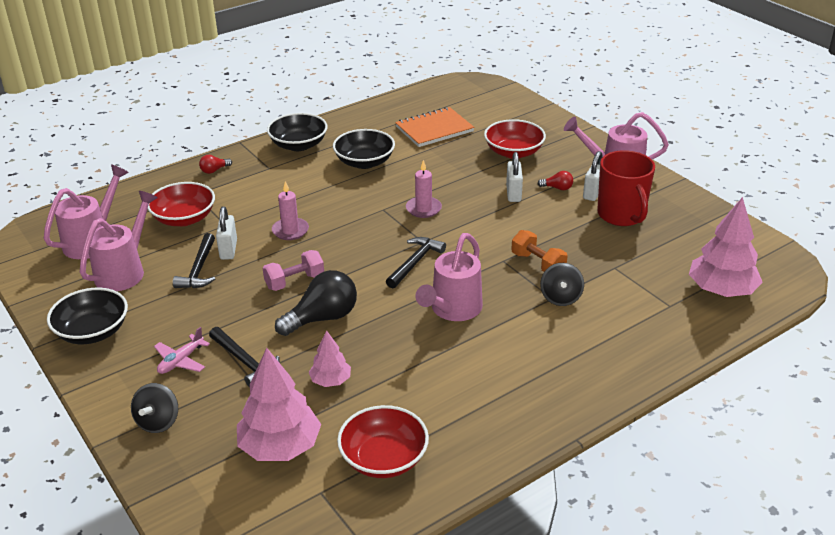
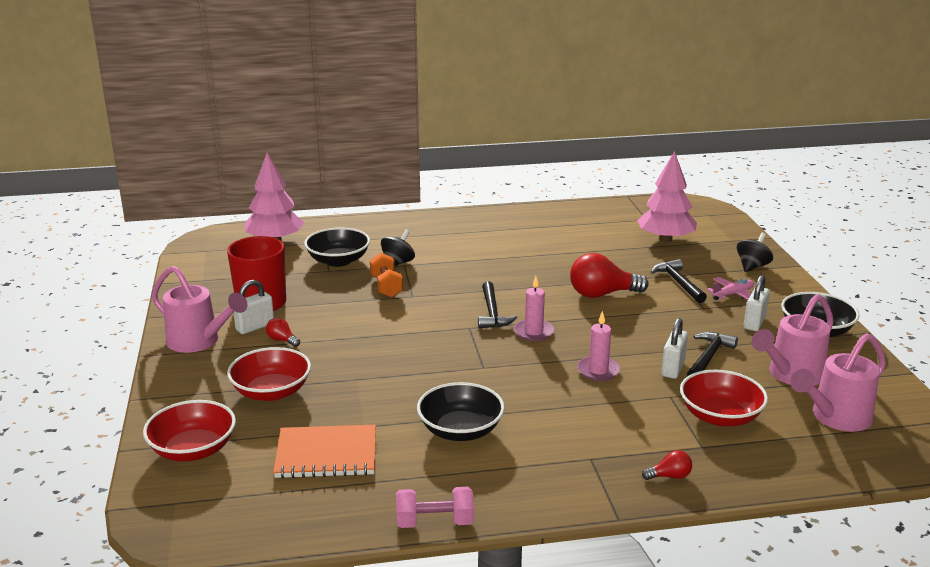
camera: 155 degrees left, 10 degrees down
(294, 281) = (614, 325): pink dumbbell -> pink dumbbell (435, 522)
(298, 145) = (532, 485): black bowl -> black bowl (338, 261)
(322, 318) = (602, 294): black light bulb -> red light bulb
(330, 381) = (615, 259): pink tree -> none
(384, 458) = (600, 222): red bowl -> red bowl (193, 449)
(415, 263) = (492, 313): black hammer -> black hammer turned 60 degrees counterclockwise
(423, 209) = (440, 356): pink candle -> pink candle (533, 332)
(453, 310) = (490, 275): pink watering can -> none
(513, 193) = (332, 347): white padlock -> white padlock (754, 323)

